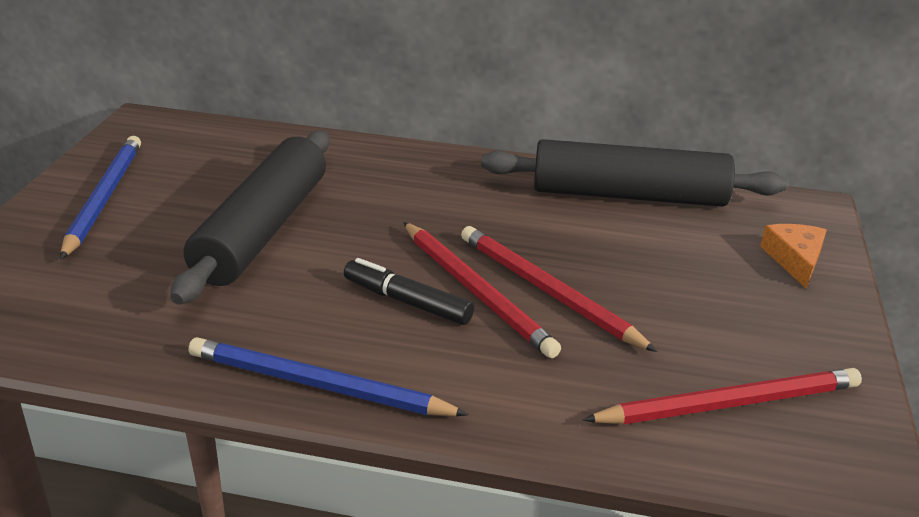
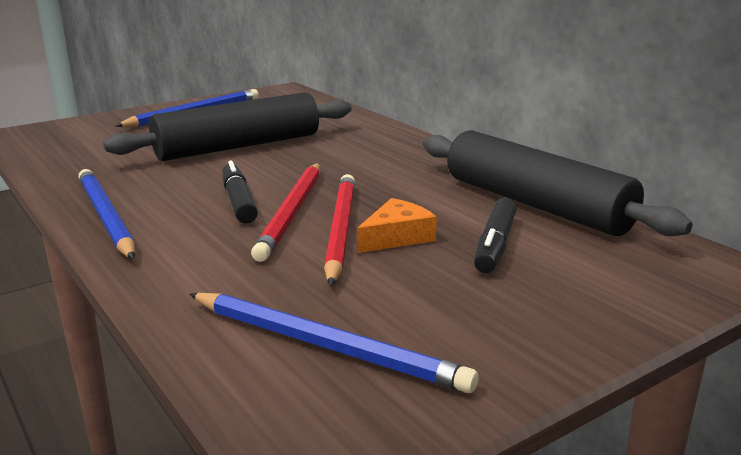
camera: 45 degrees right, 10 degrees down
(669, 251) = (495, 245): none -> black marker
(729, 403) = (325, 345): red pencil -> blue pencil
(794, 259) = (615, 293): orange cheese -> orange cheese (396, 237)

